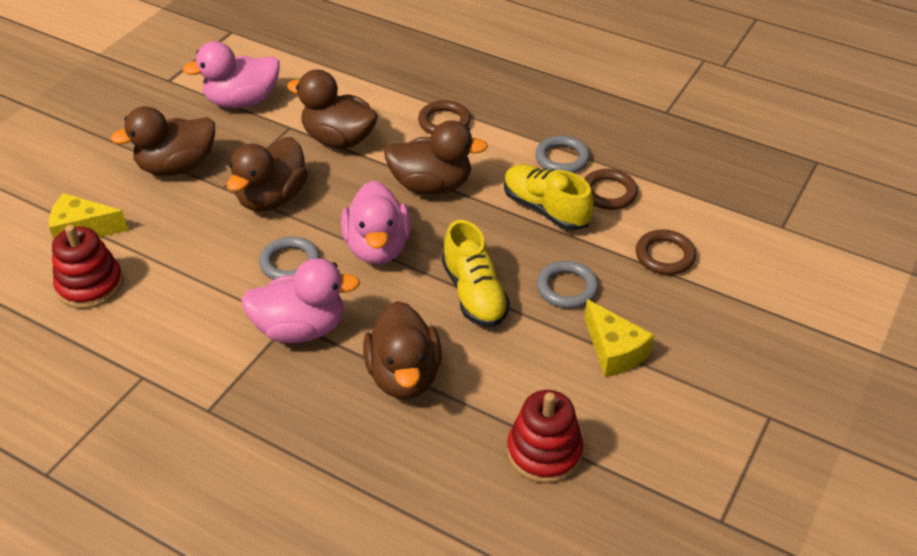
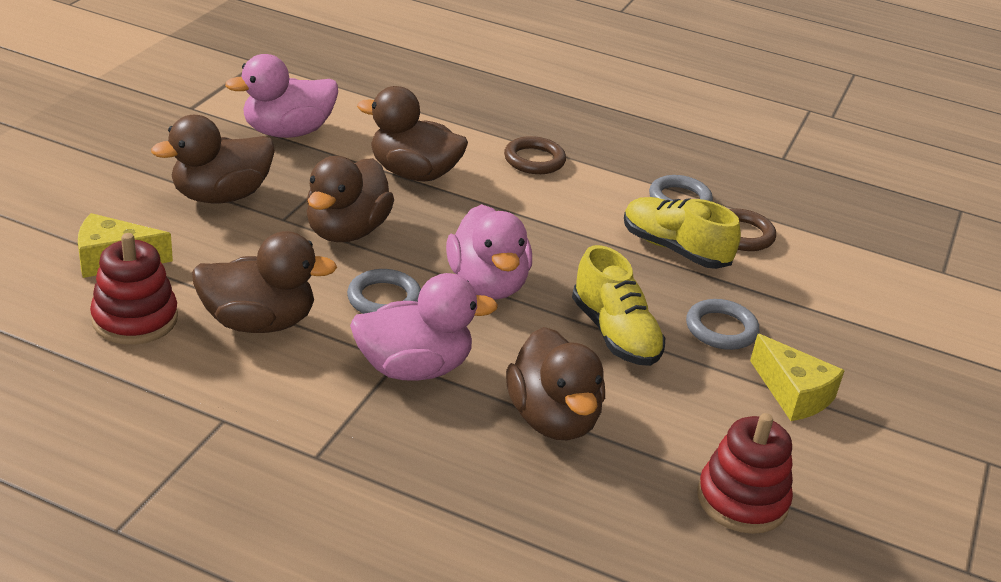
camera: 10 degrees left, 10 degrees down
(431, 185) = (536, 222): brown duck -> brown duck (259, 322)
(664, 256) = (823, 298): brown ring -> none

